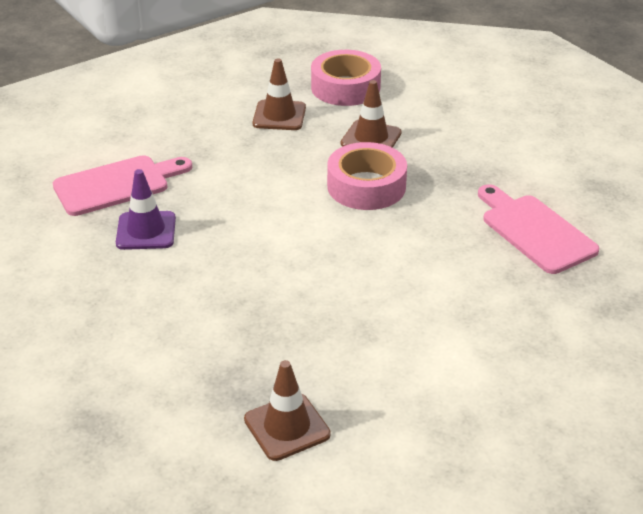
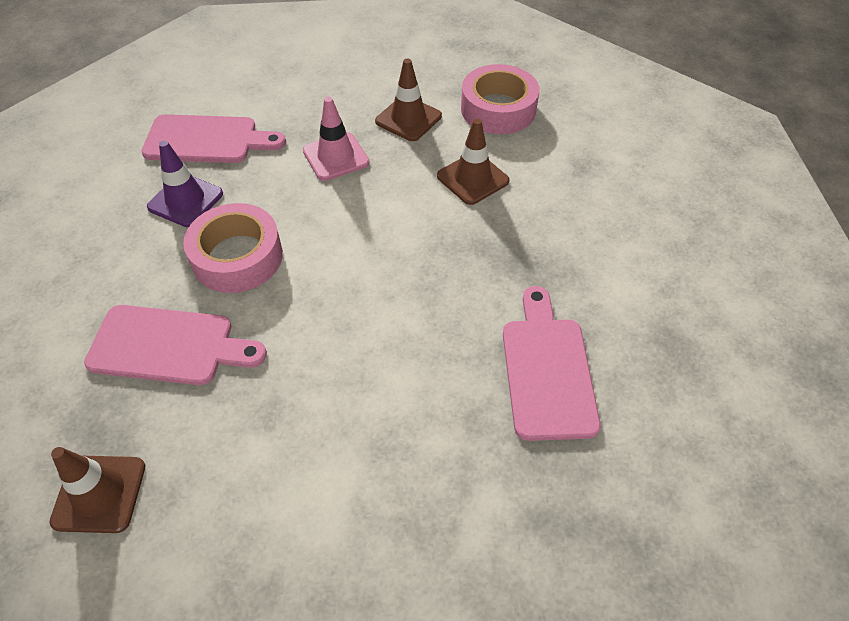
camera: 30 degrees right, 15 degrees up
(241, 324) = (169, 346): none -> pink cutting board
(245, 160) = (336, 157): none -> pink traffic cone
(366, 186) = (420, 234): pink tape -> pink tape (237, 257)

